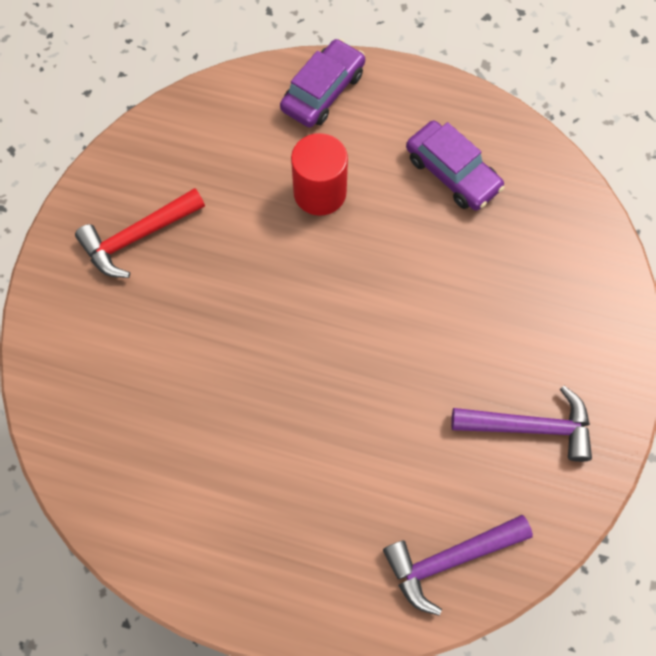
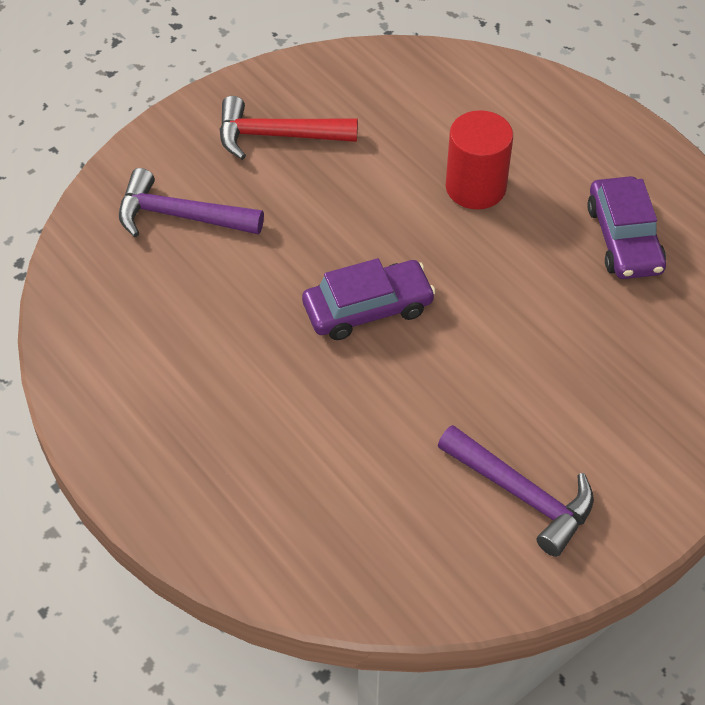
camera: 35 degrees right, 15 degrees down
(323, 91) = (548, 108): purple car -> purple car (368, 308)
(449, 559) = (345, 556): purple hammer -> purple hammer (180, 216)

